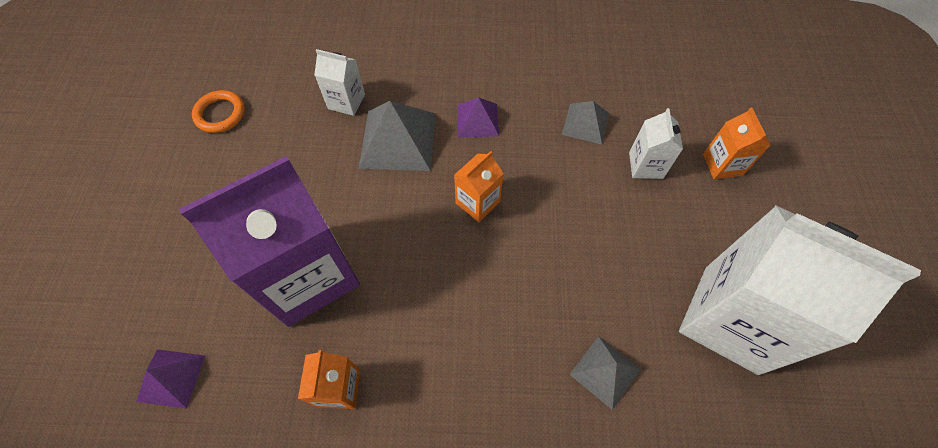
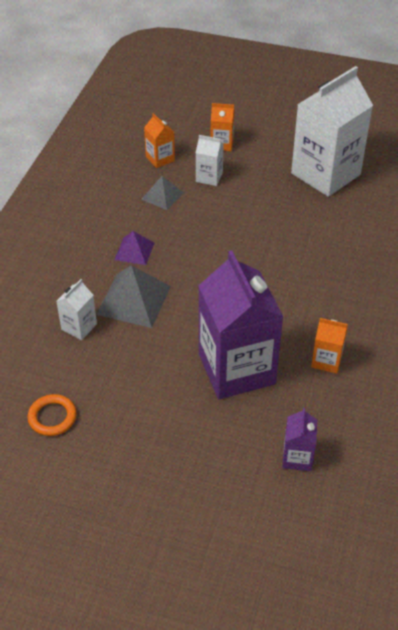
camera: 75 degrees left, 15 degrees down
(171, 378) = (297, 457): purple pyramid -> purple carton
(477, 202) = (208, 265): orange carton -> orange carton (160, 159)
(605, 371) = (344, 233): grey pyramid -> none

